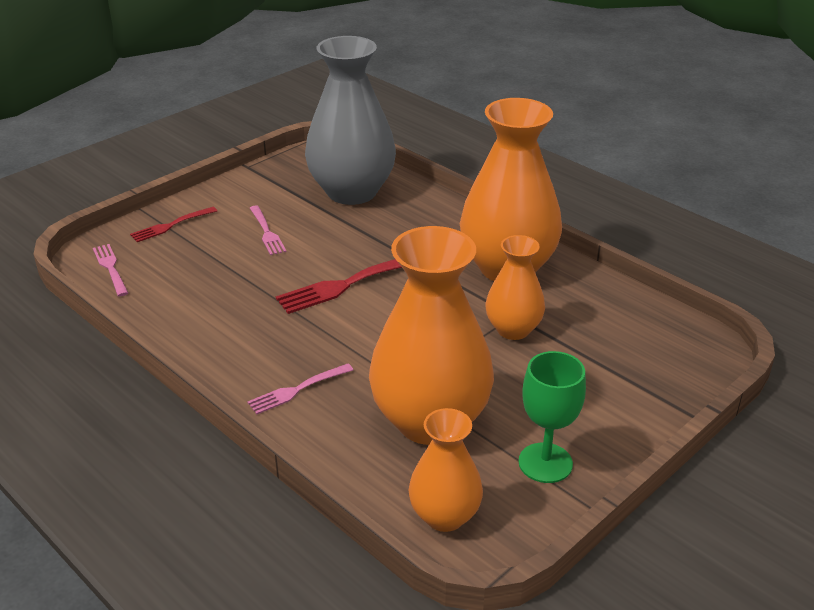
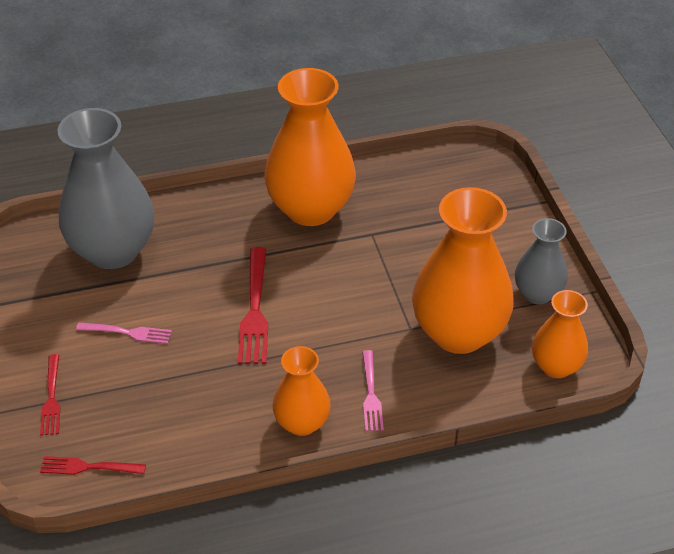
camera: 60 degrees left, 10 degrees up
(111, 268) = (89, 467): pink fork -> red fork
(513, 329) = (388, 242): orange vase -> orange vase (302, 423)
(545, 463) = (537, 293): green goblet -> grey vase

